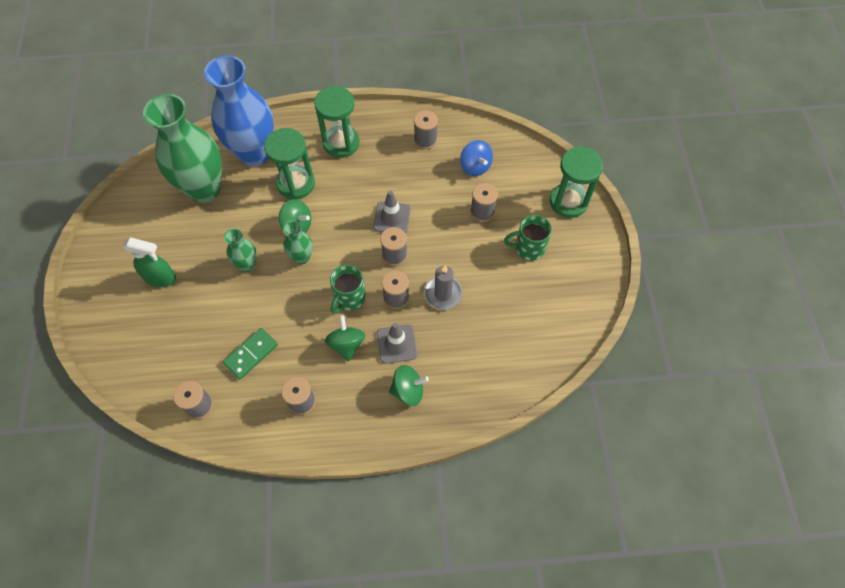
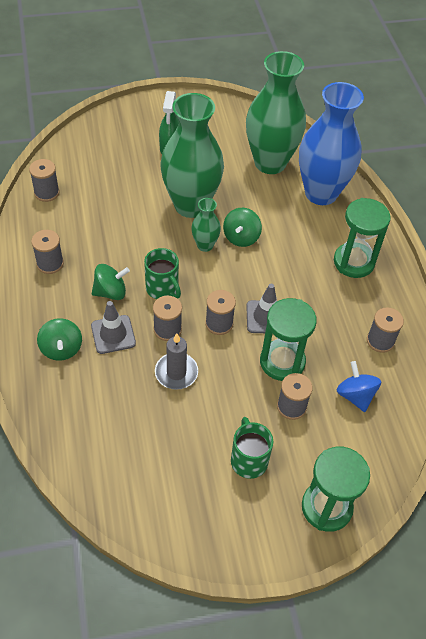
camera: 80 degrees right, 10 degrees down
(247, 265) = (191, 205): green vase -> green vase, size x2.18
(251, 354) = (97, 221): green domino -> none
(296, 184) = (291, 230): green hourglass -> green hourglass (282, 362)
(349, 298) = (163, 289): green mug -> green mug turned 150 degrees counterclockwise
(475, 166) = (355, 395): blue spinning top -> blue spinning top turned 105 degrees clockwise

